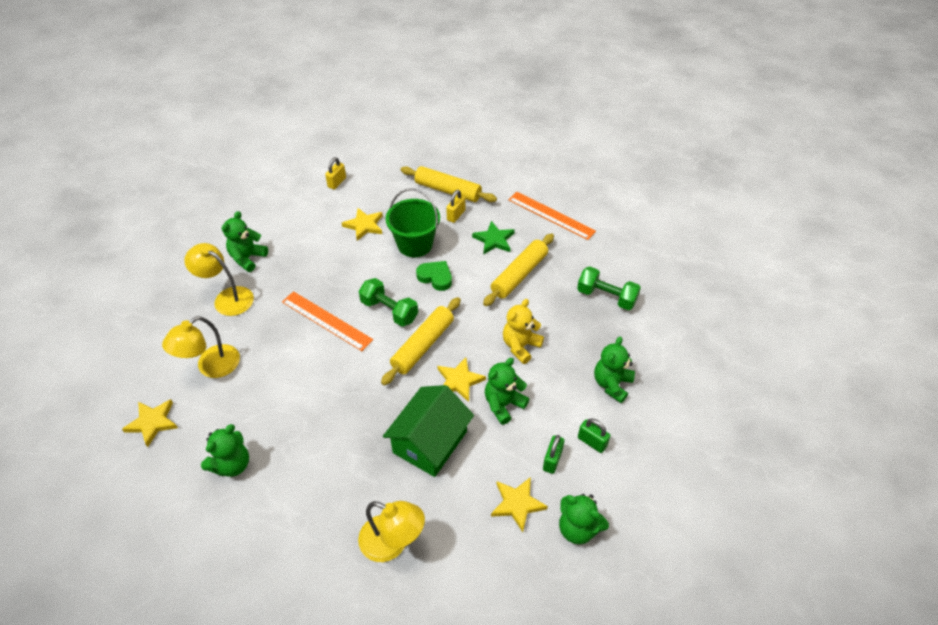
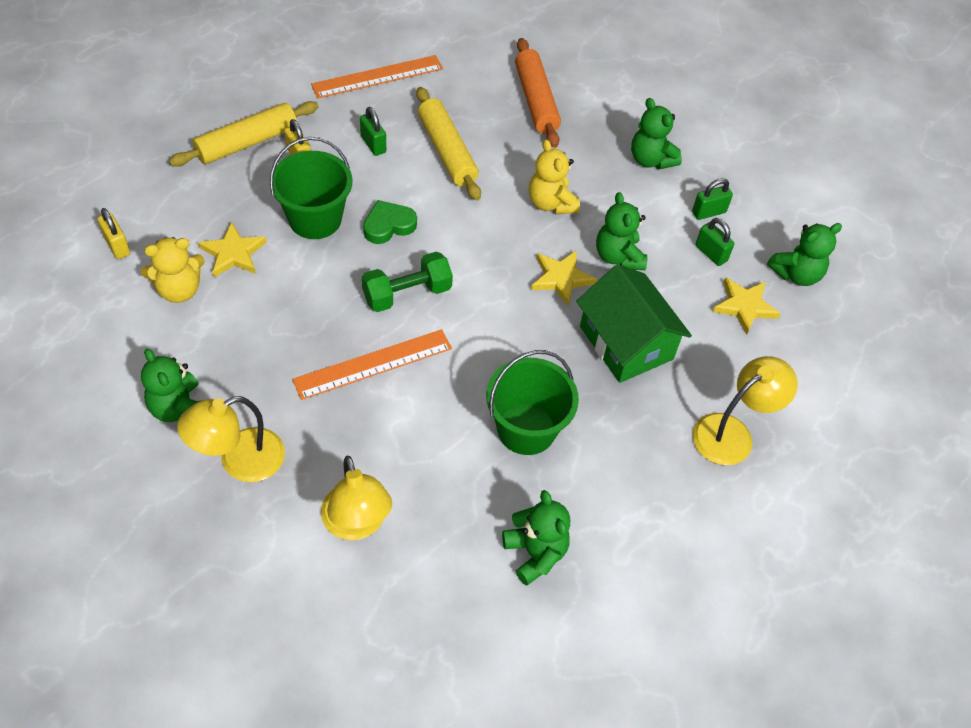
camera: 65 degrees left, 5 degrees up
(152, 422) = (406, 627): yellow star -> none
(323, 417) = (526, 429): none -> green bucket
(324, 218) = (179, 290): none -> yellow teddy bear
(423, 345) = (486, 287): yellow rolling pin -> none
(494, 240) = (373, 144): green star -> green padlock
(606, 297) = (536, 100): green dumbbell -> orange rolling pin

